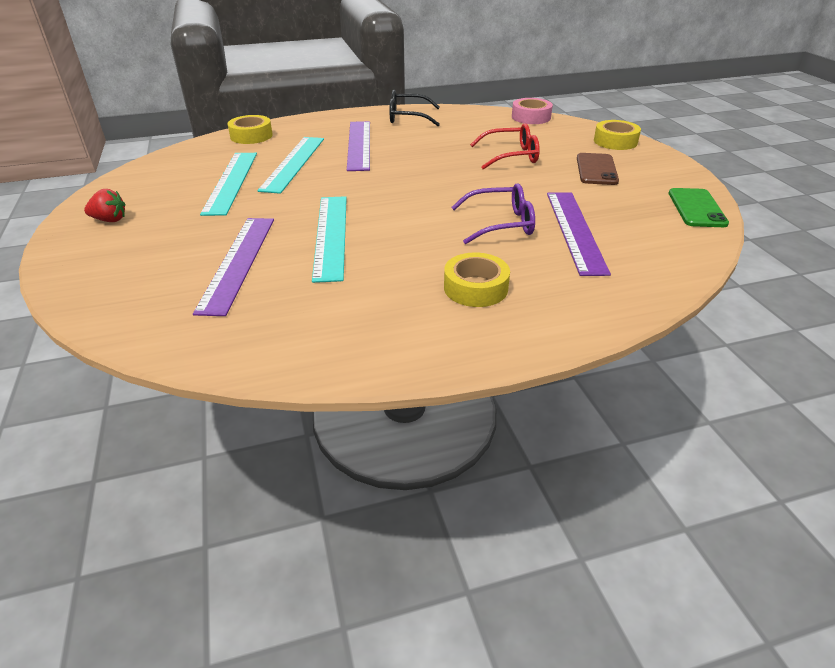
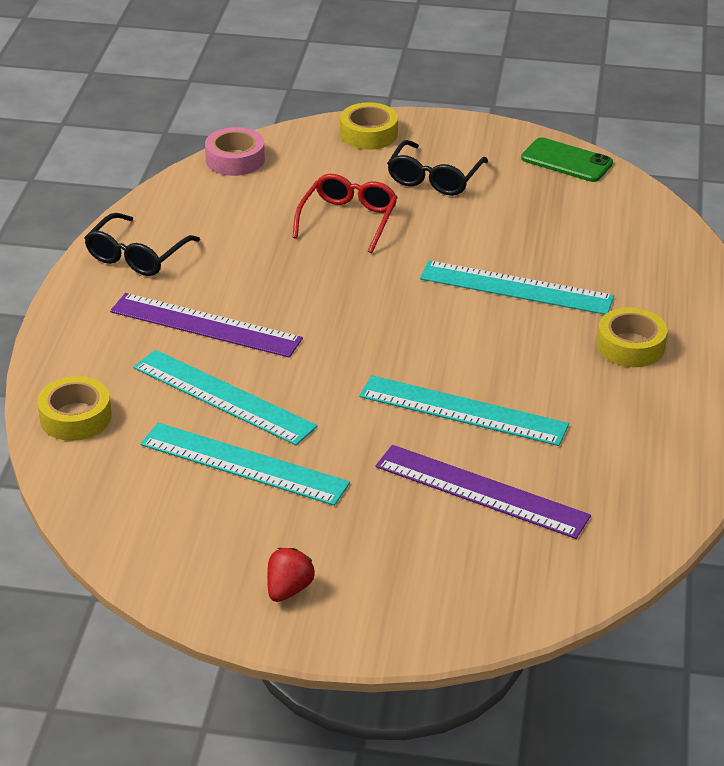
camera: 65 degrees left, 0 degrees up
(501, 224) = (516, 288): purple glasses -> turquoise ruler
(575, 230) = (561, 248): purple ruler -> none
(596, 169) = (434, 178): brown phone -> black glasses

